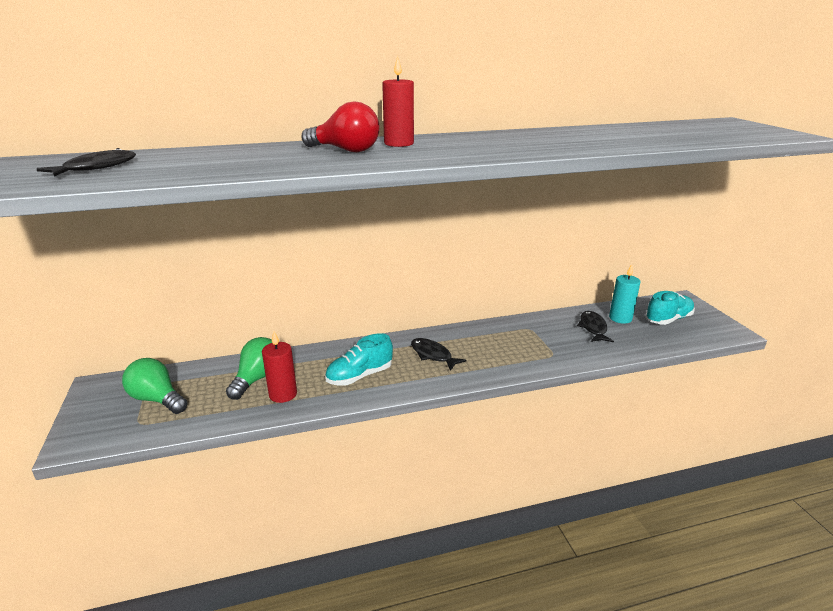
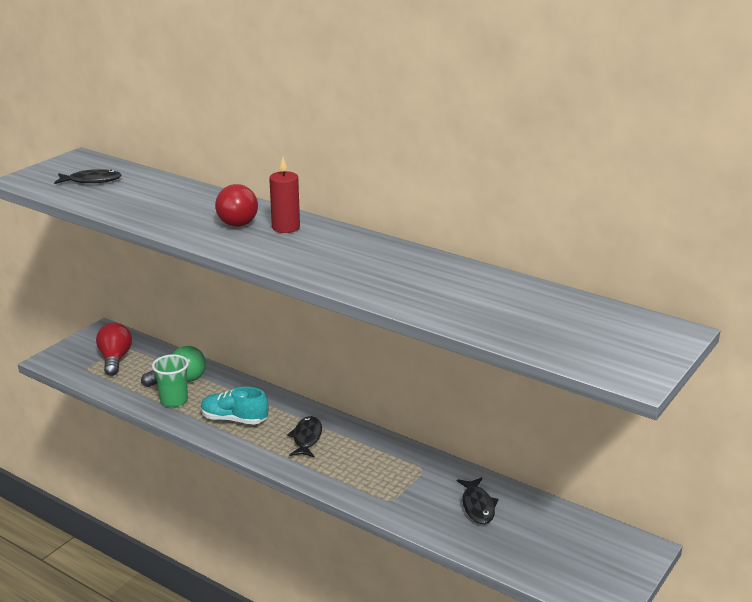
camera: 50 degrees right, 0 degrees up
(157, 399) = (115, 359): green light bulb -> red light bulb
(283, 394) = (174, 401): red candle -> green cup
(593, 328) = (477, 506): black fish -> black fish turned 120 degrees clockwise
(620, 318) = (526, 517): turquoise candle -> none
(668, 319) = (571, 550): turquoise shoe -> none

